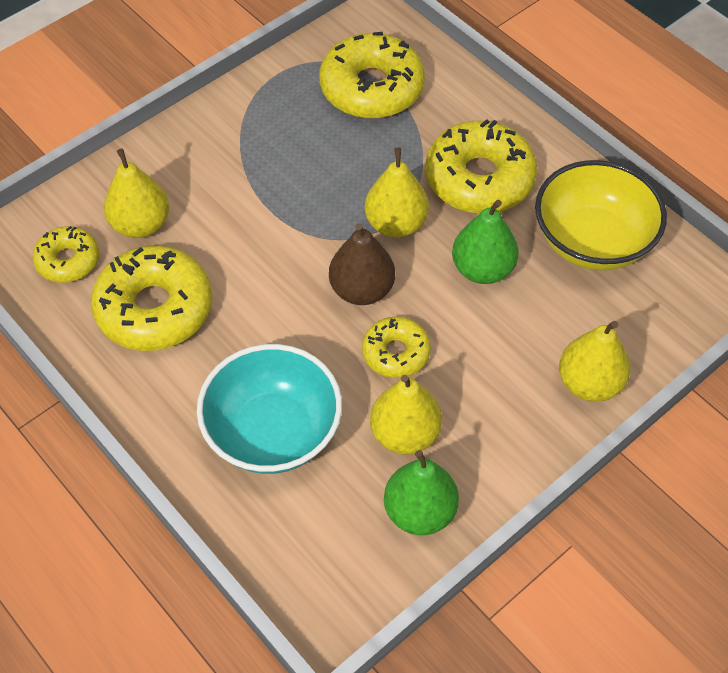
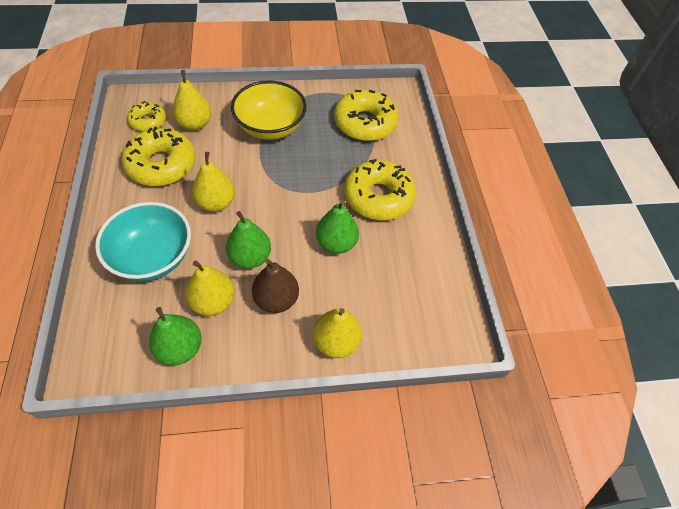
camera: 30 degrees right, 0 degrees up
(361, 290) = (264, 215): brown pear -> brown pear (276, 299)
(396, 224) = (313, 194): yellow pear -> yellow pear (216, 203)
(396, 353) = (250, 257): yellow donut -> green pear
(592, 241) = (410, 266): yellow bowl -> yellow bowl (270, 127)

